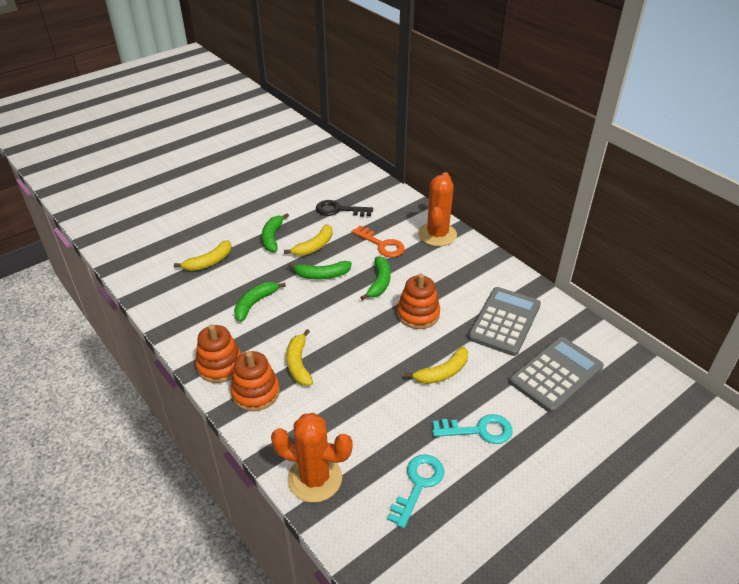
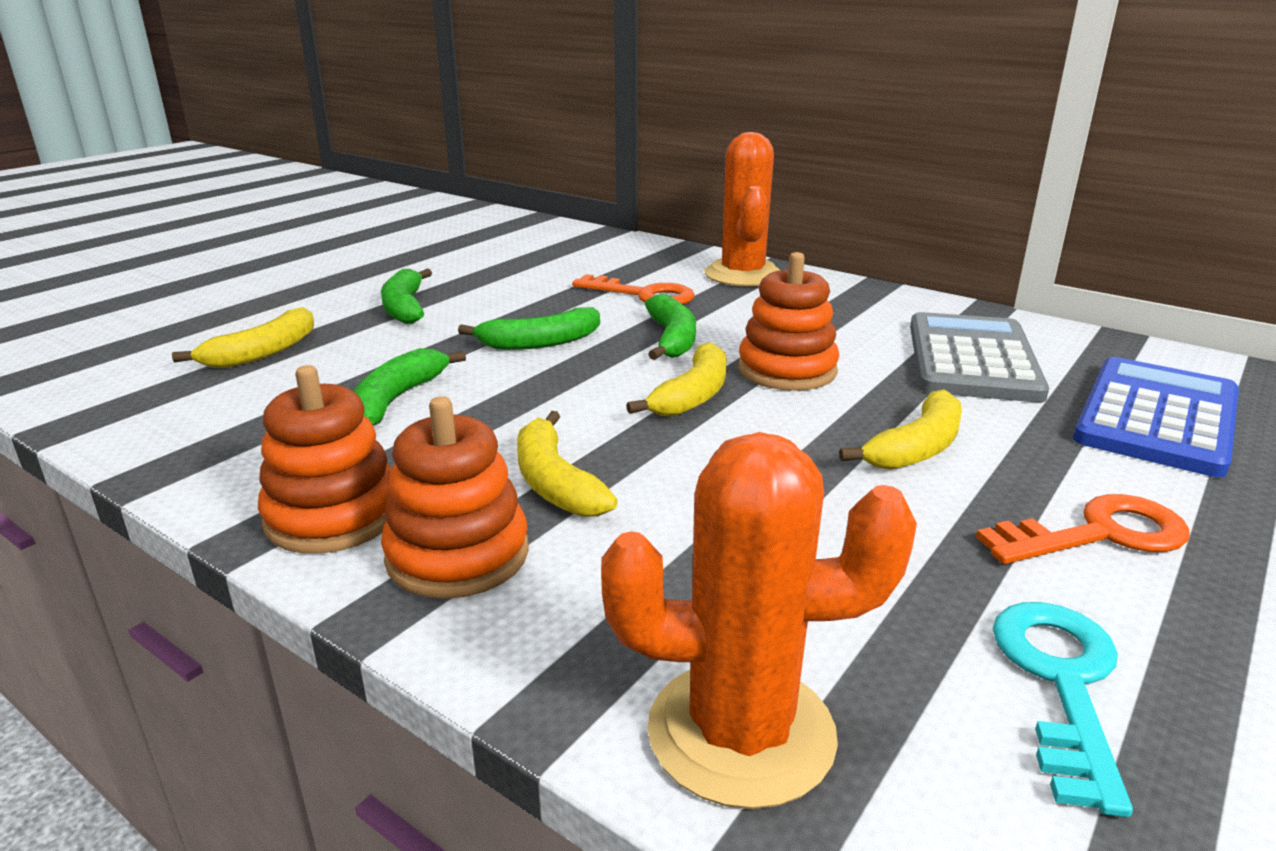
camera: 15 degrees left, 15 degrees down
(314, 246) = (503, 310): yellow banana -> yellow banana (692, 395)
(339, 210) = (531, 266): black key -> none
(479, 430) = (1099, 534): turquoise key -> orange key
(556, 375) = (1157, 417): grey calculator -> blue calculator

